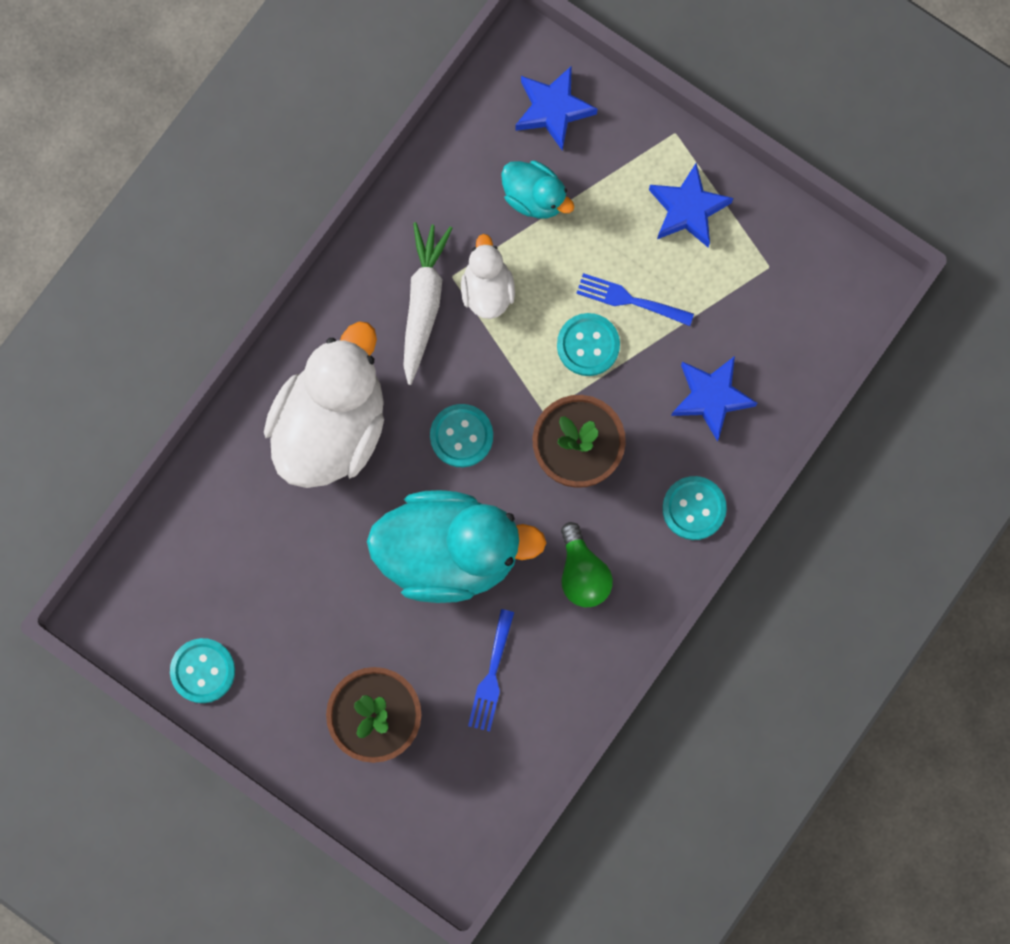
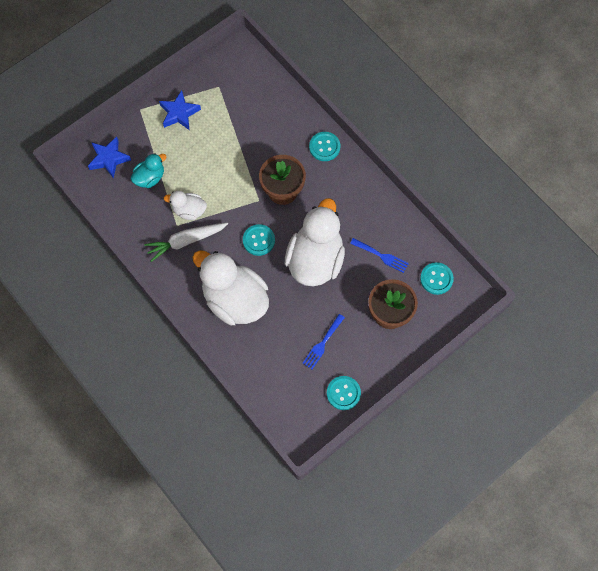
camera: 75 degrees left, 10 degrees down
(423, 302) = (186, 241): white carrot -> white carrot turned 45 degrees counterclockwise
(450, 552) = (315, 260): turquoise duck -> white duck
(582, 573) = (342, 203): green light bulb -> none
(588, 345) = (231, 173): turquoise button -> turquoise button (436, 279)
(629, 300) = (215, 149): blue fork -> blue fork (322, 343)
(711, 397) = (273, 126): blue star -> none

